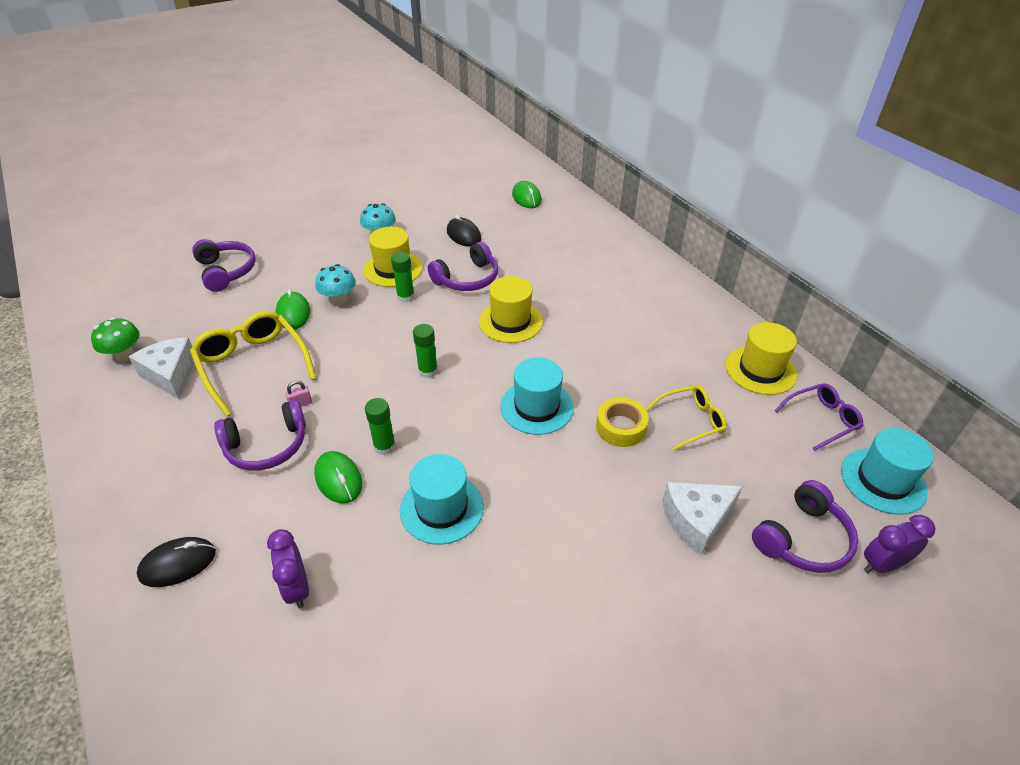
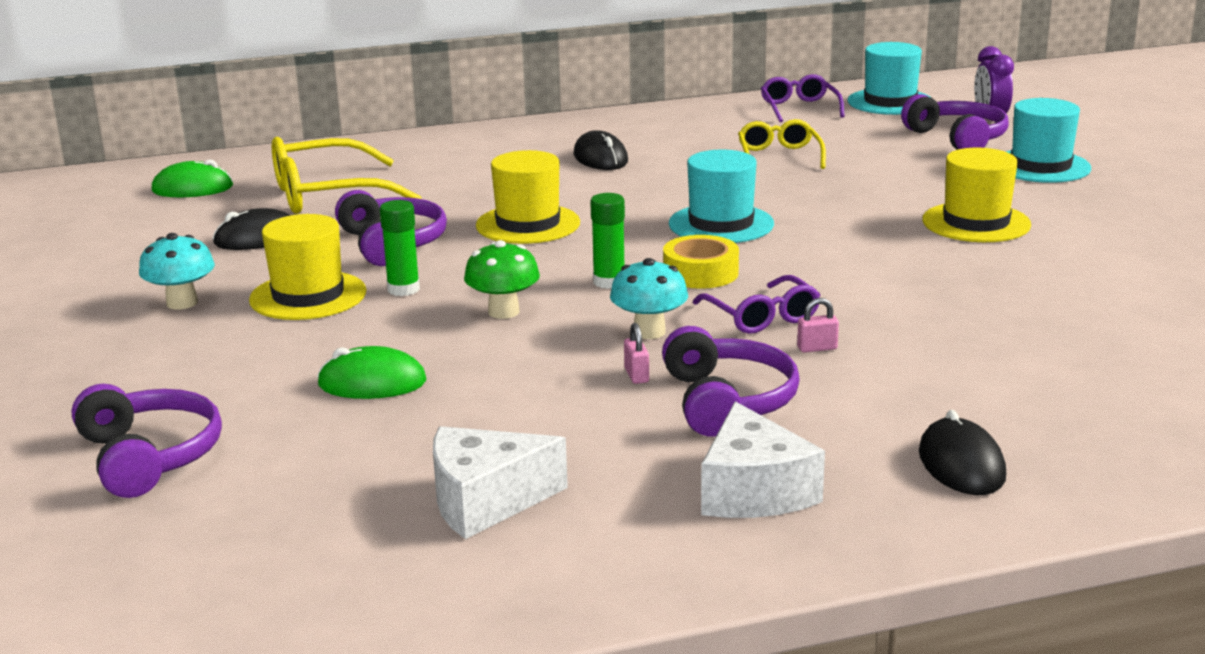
camera: 75 degrees left, 20 degrees down
(125, 355) = (378, 563): green mushroom -> green mushroom (503, 312)
(226, 271) = (149, 457): purple headphones -> purple headphones turned 75 degrees clockwise
(253, 365) = (508, 418): yellow glasses -> yellow glasses (329, 195)
(297, 588) = (1009, 376): purple clock -> none
(338, 479) = (817, 348): green mouse -> pink padlock
(339, 300) = (364, 342): turquoise mushroom -> turquoise mushroom (649, 332)
(384, 446) = (761, 316): green glue stick -> purple glasses
(441, 508) = (886, 287): turquoise hat -> turquoise hat (1040, 166)
(621, 427) = (776, 187): yellow tape -> yellow tape (700, 273)
(642, 330) = (600, 158): none -> black mouse
(696, 521) = (928, 173): white cheese -> white cheese (753, 491)
(760, 370) = (709, 118): yellow hat -> yellow hat (976, 223)

